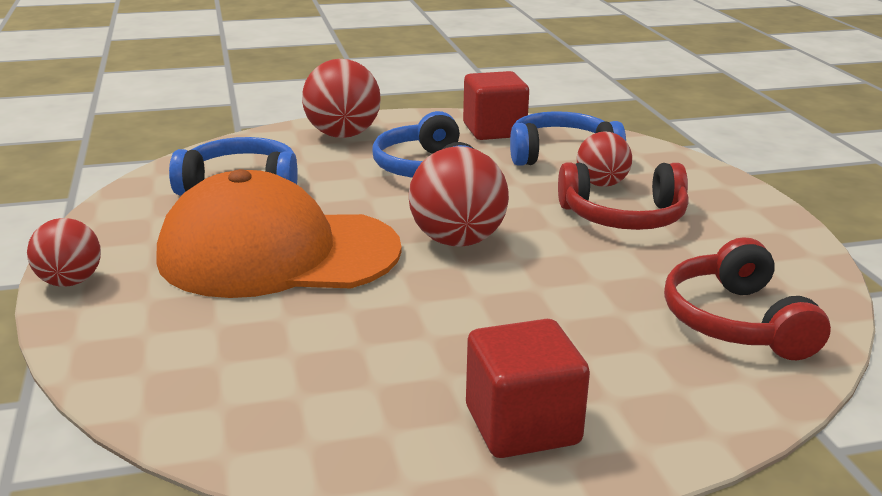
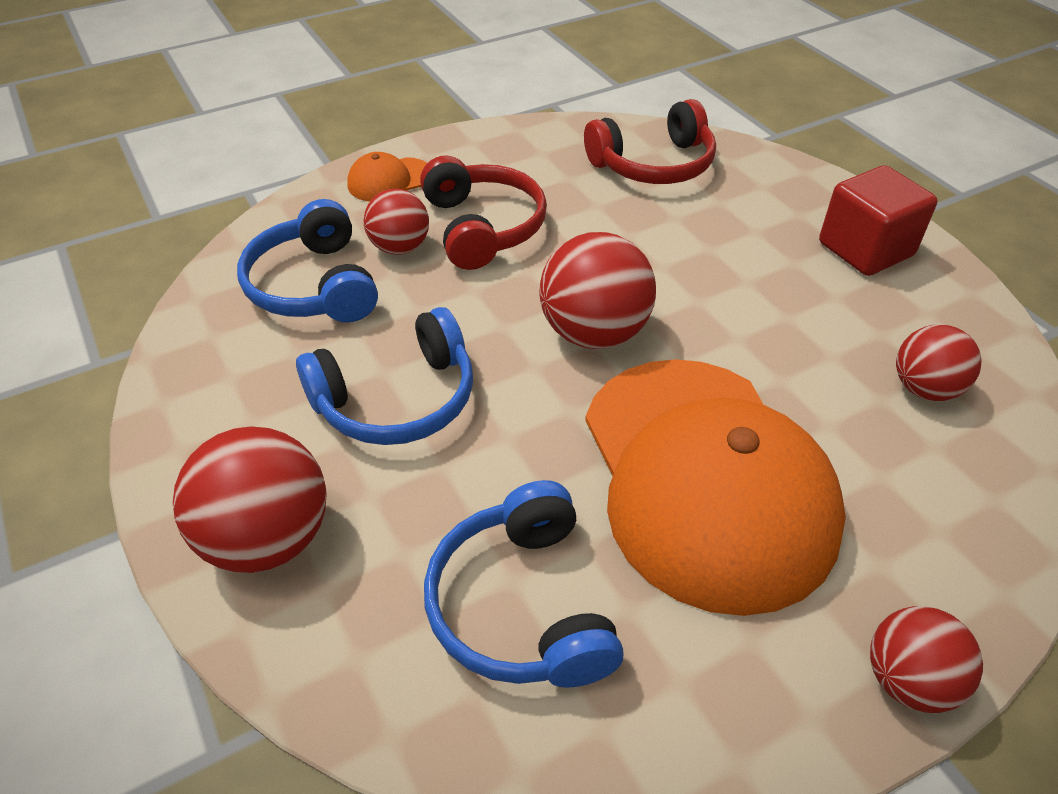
camera: 105 degrees left, 20 degrees up
(285, 383) = (924, 388): none -> red ball
(494, 130) = (227, 359): red cube -> none
(707, 188) = (390, 180): none -> orange cap

